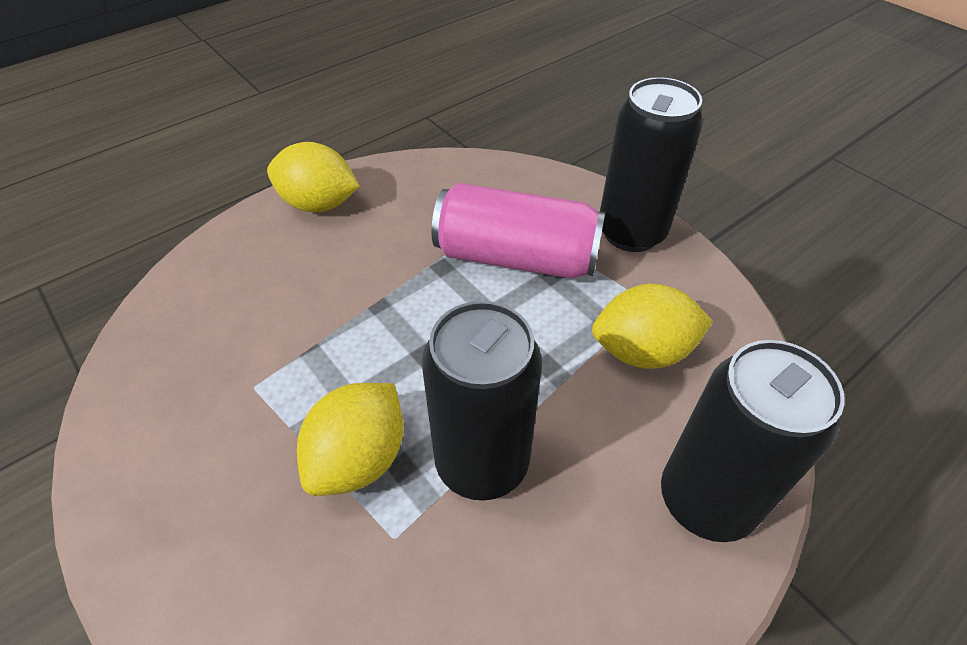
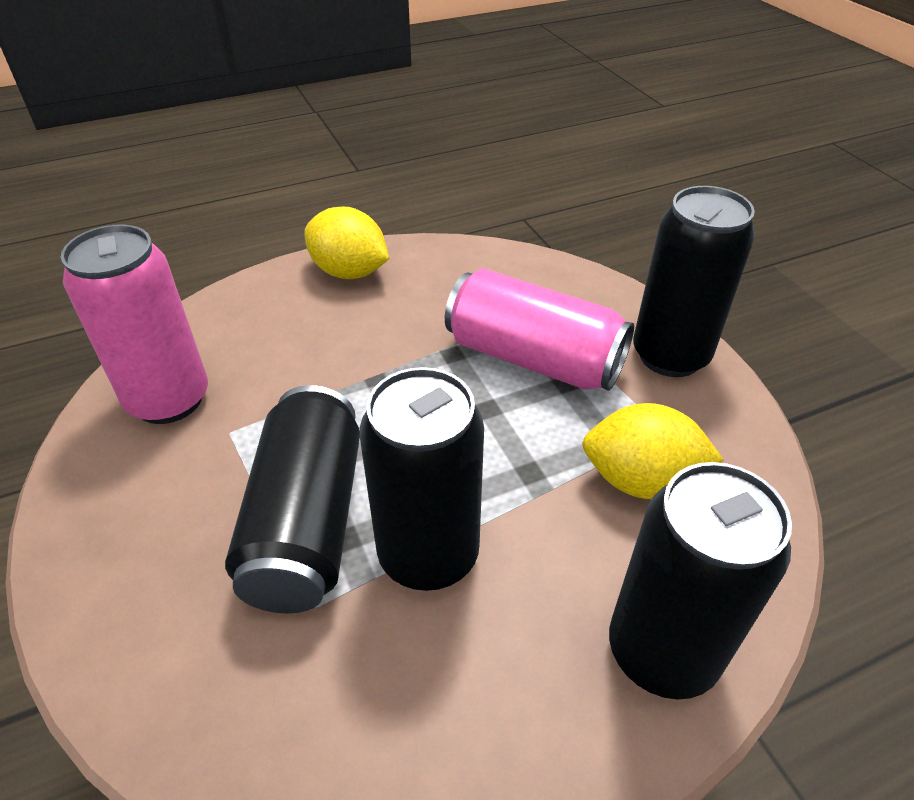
camera: 15 degrees right, 5 degrees down
(180, 367) = (169, 400): none -> pink can
(359, 458) = (307, 522): yellow lemon -> black can

